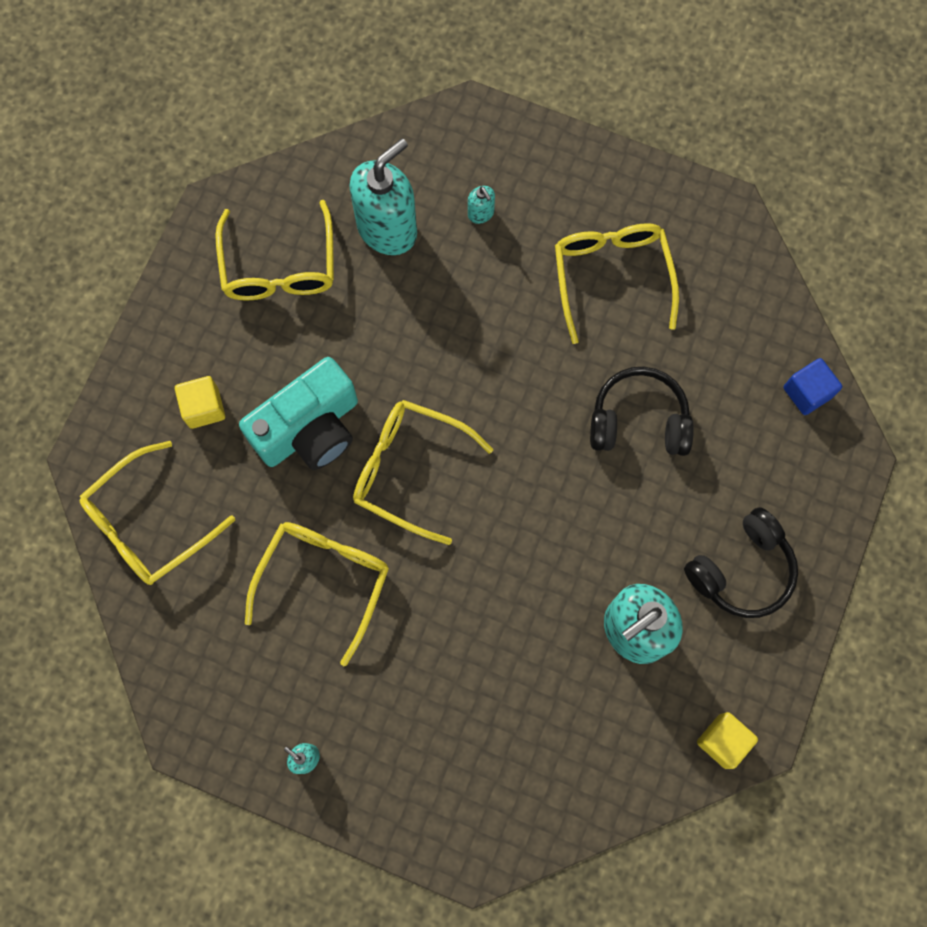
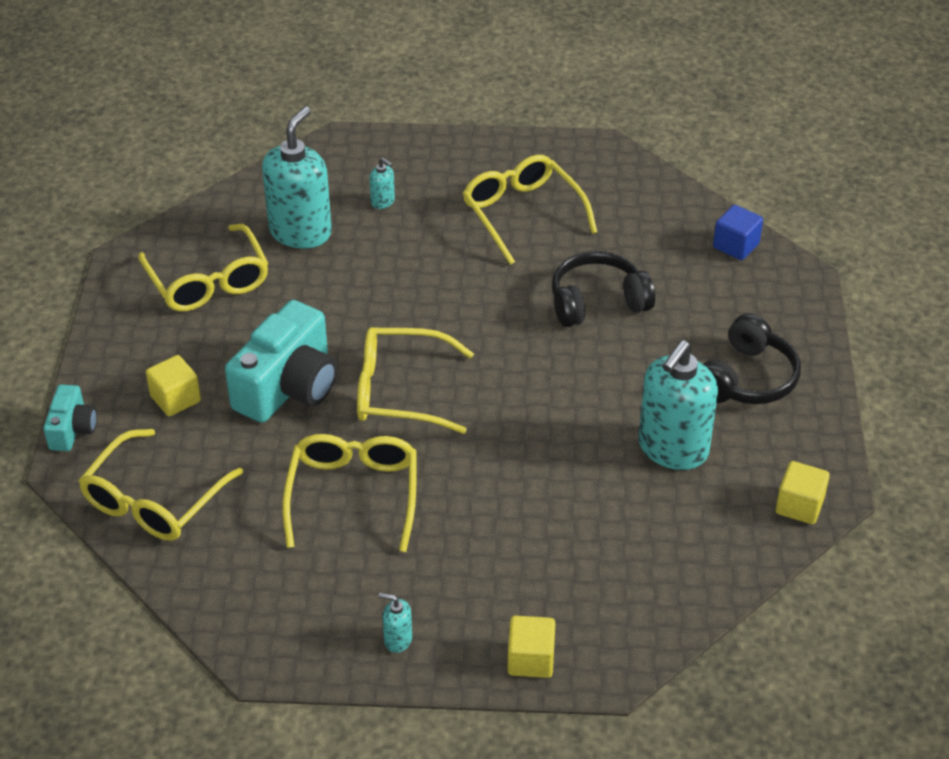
camera: 20 degrees left, 30 degrees down
(102, 413) = (72, 429): none -> turquoise camera
(411, 823) = (530, 659): none -> yellow cube

